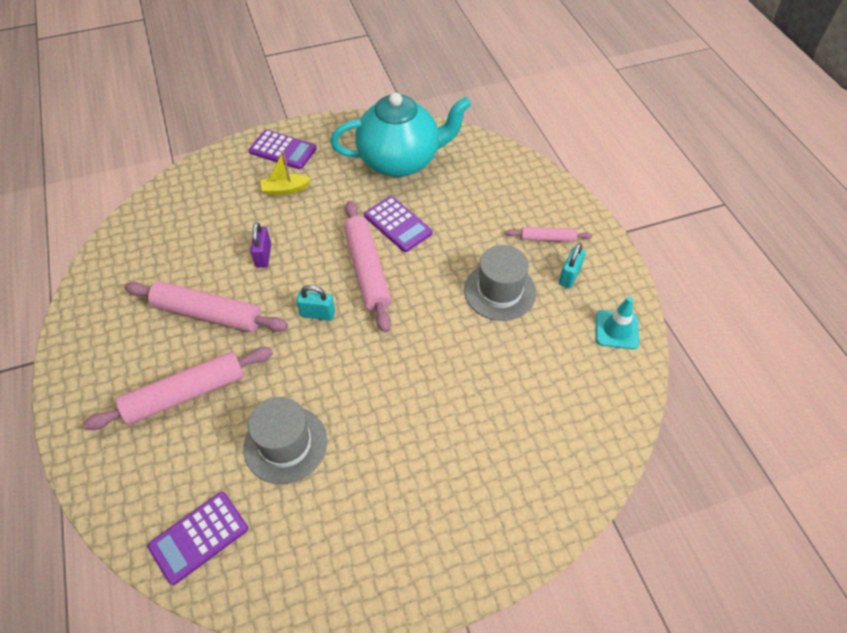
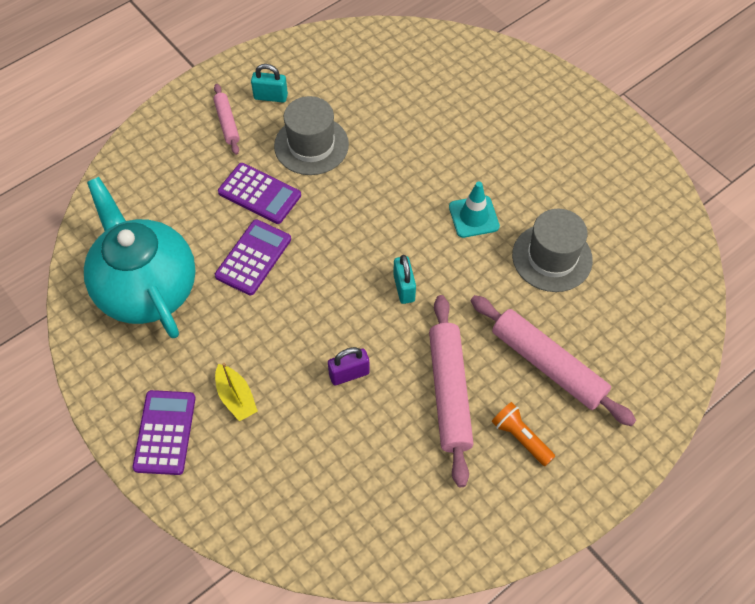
camera: 110 degrees left, 5 degrees up
(141, 348) = (520, 437): none -> orange flashlight
(199, 537) = (663, 285): purple calculator -> purple calculator (259, 194)
(367, 270) = (329, 264): pink rolling pin -> none
(616, 330) = (321, 54): turquoise traffic cone -> turquoise traffic cone (473, 217)

